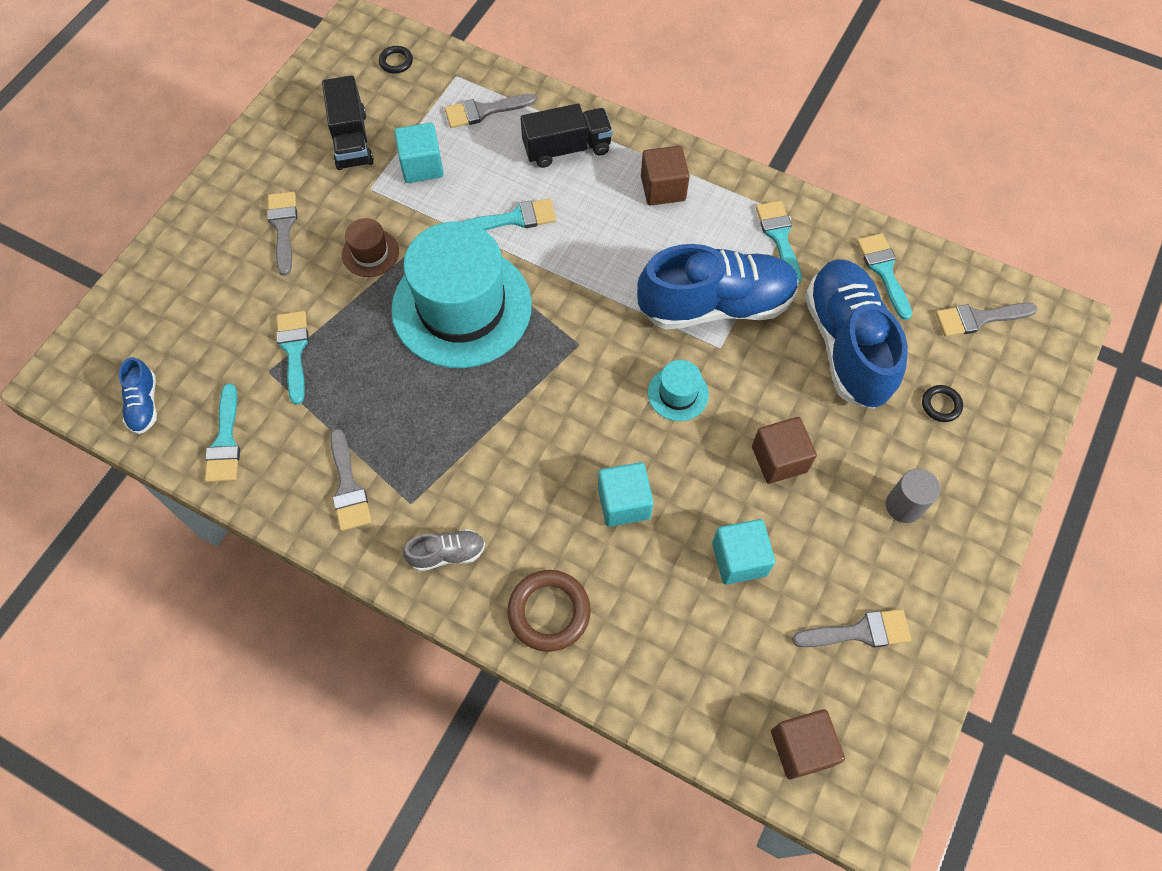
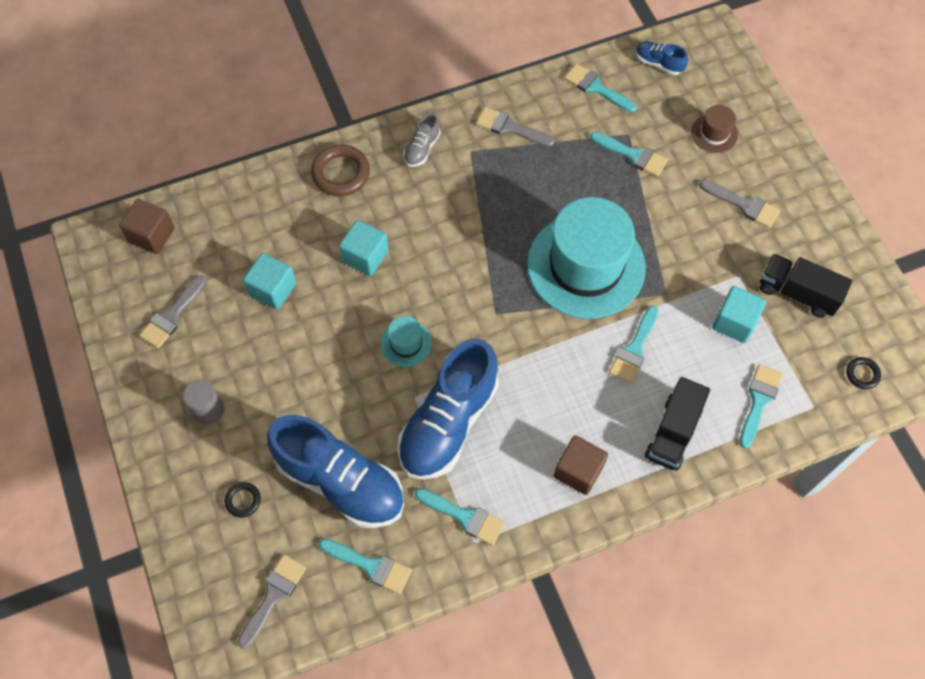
camera: 130 degrees right, 0 degrees up
(370, 253) = (678, 241): brown hat -> brown hat (714, 133)
(483, 111) = (759, 401): grey brush -> turquoise brush
(779, 459) = (307, 364): brown cube -> none

